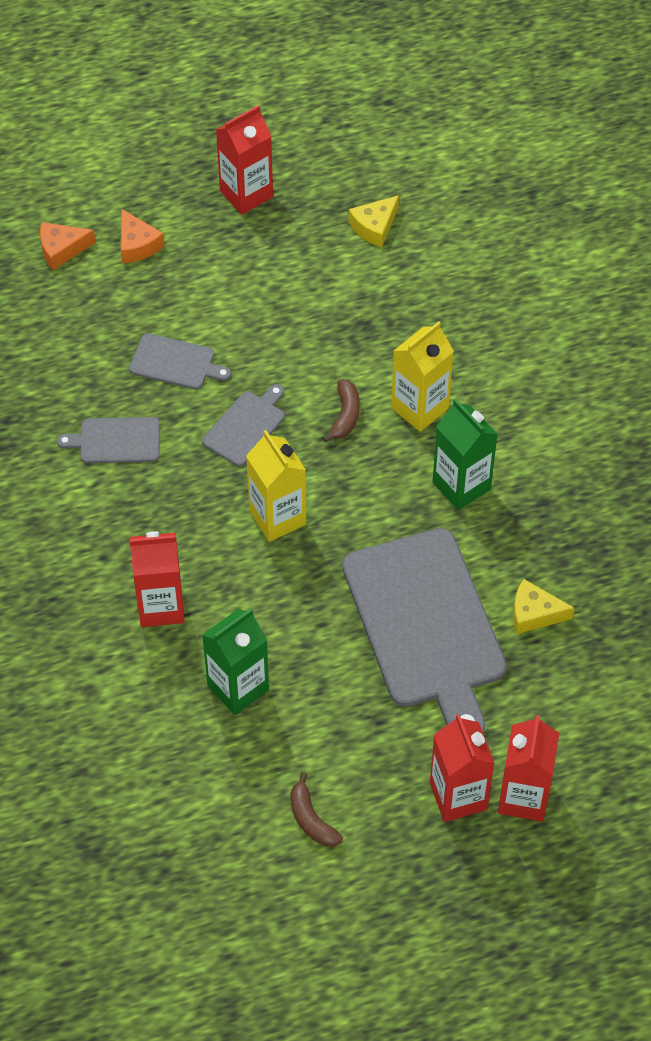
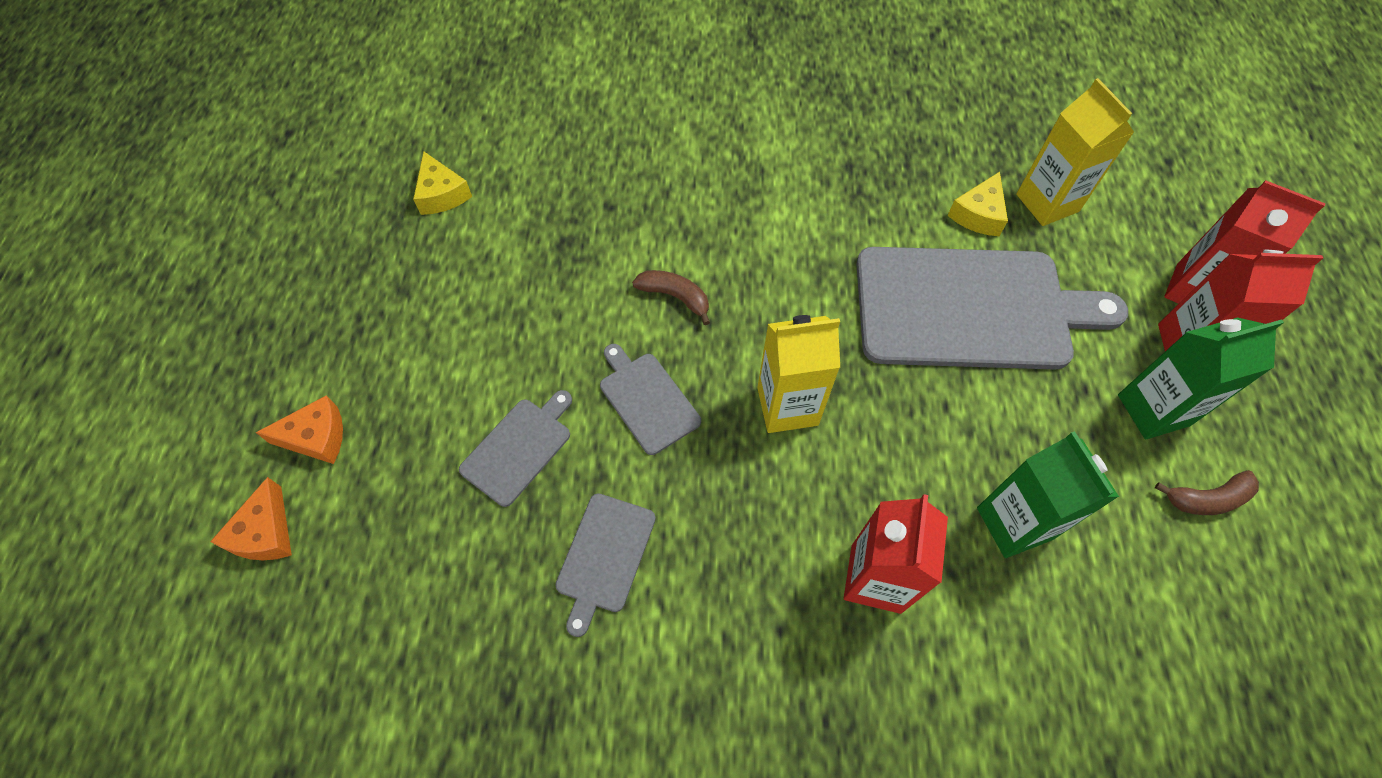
camera: 70 degrees left, 5 degrees up
(246, 194) = (319, 297): red carton -> none
(419, 408) = (695, 228): yellow carton -> yellow carton (1047, 203)
(461, 486) = (806, 224): green carton -> green carton (1153, 410)

